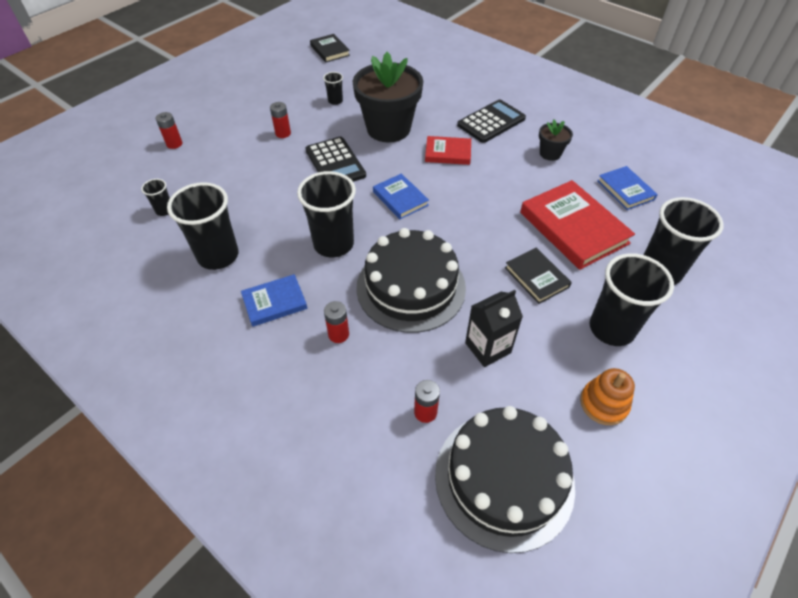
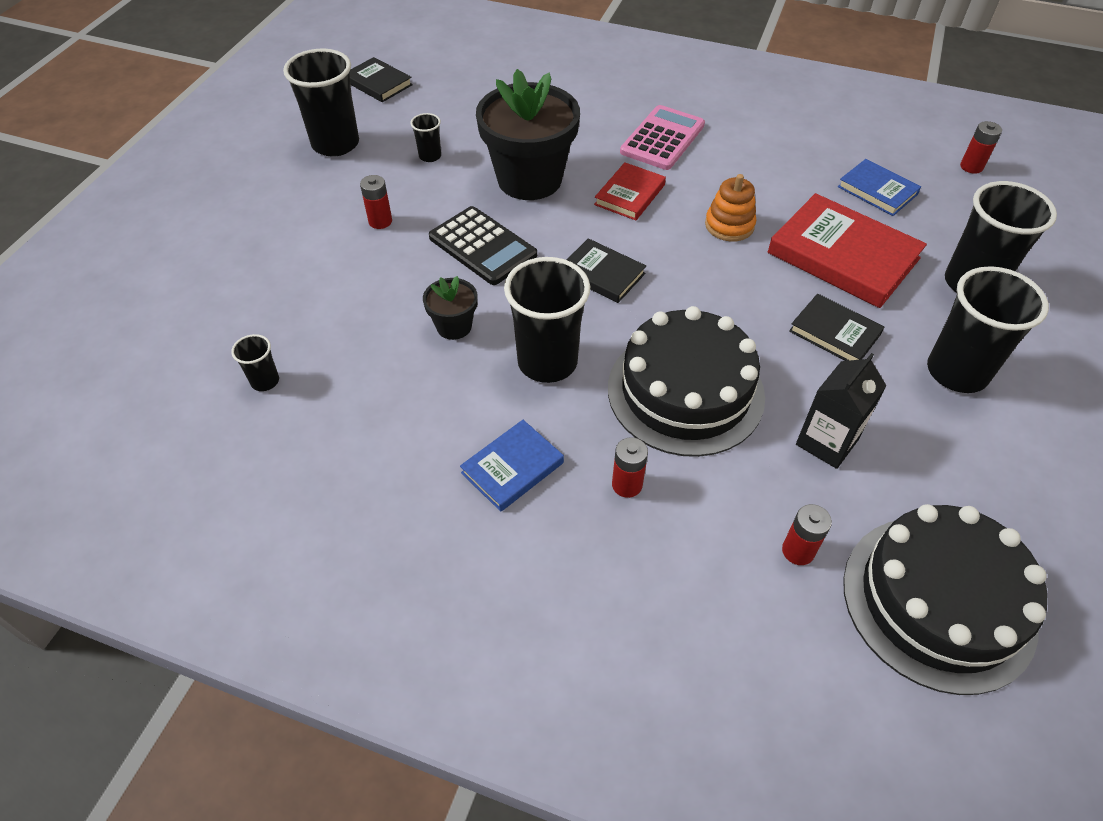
camera: 20 degrees left, 0 degrees up
(174, 144) = (219, 276): red battery -> red battery (971, 167)
(218, 256) = (389, 425): black cup -> black cup (335, 144)
(400, 198) = (602, 274): blue book -> black book
(448, 153) = (630, 195): red book -> red book turned 45 degrees counterclockwise
(491, 122) = (662, 138): black calculator -> pink calculator
(550, 153) = (761, 164): black flower pot -> black flower pot (454, 326)
(603, 403) = (998, 468): orange stacking toy -> orange stacking toy (729, 225)

